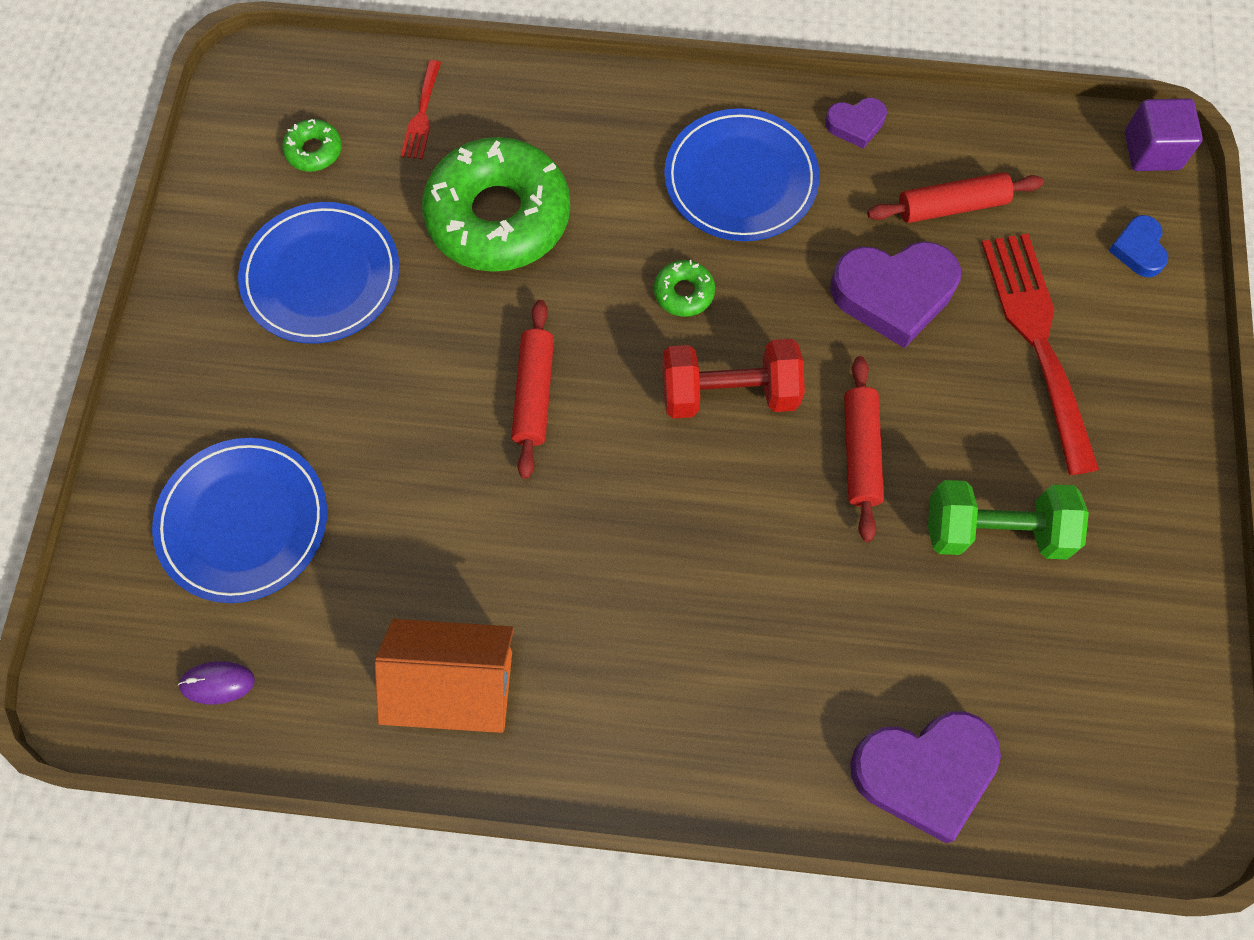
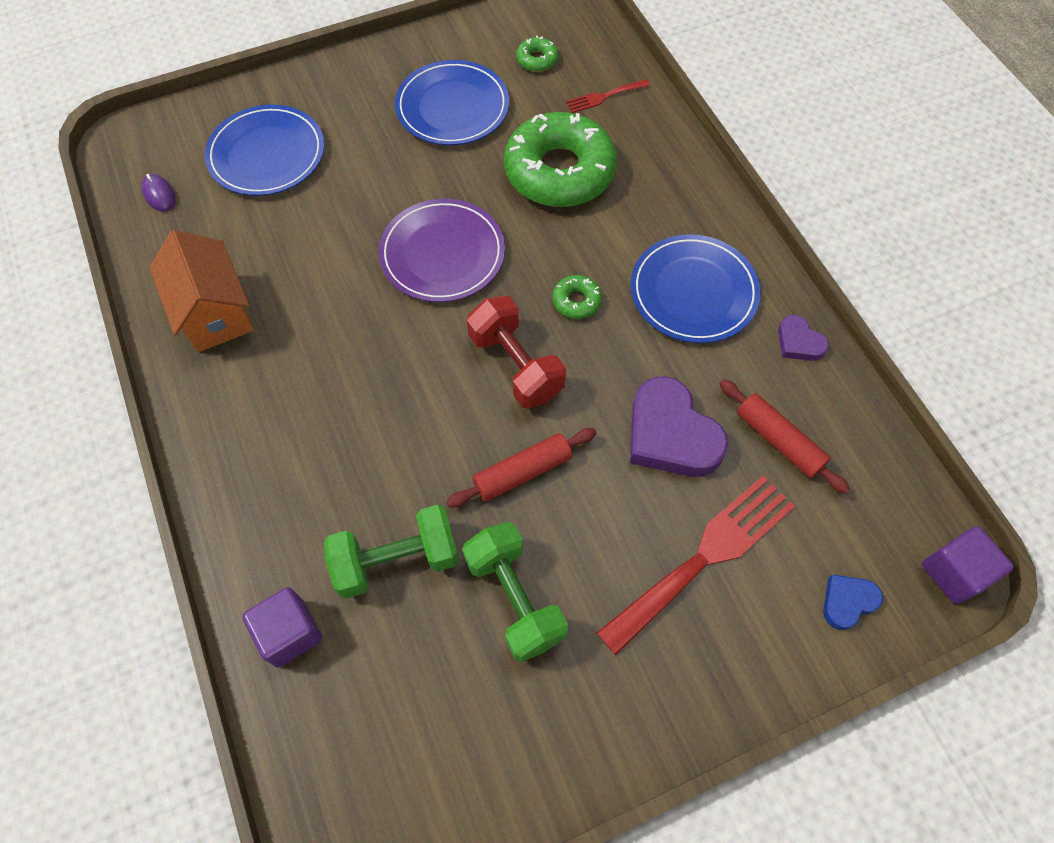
camera: 60 degrees right, 5 degrees down
(534, 394) = (442, 254): red rolling pin -> purple plate
(896, 625) = (396, 560): none -> green dumbbell
(924, 772) = (290, 633): purple heart -> purple cube

